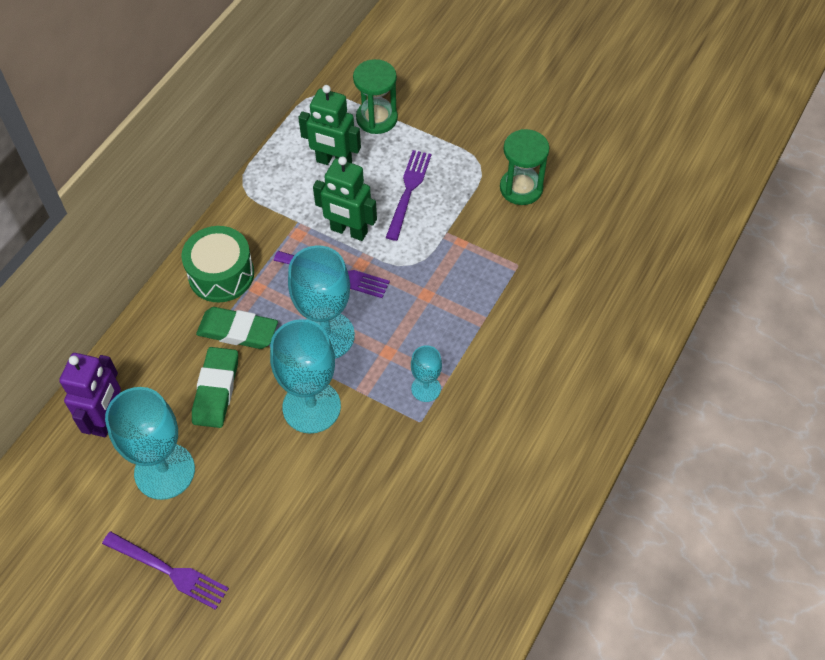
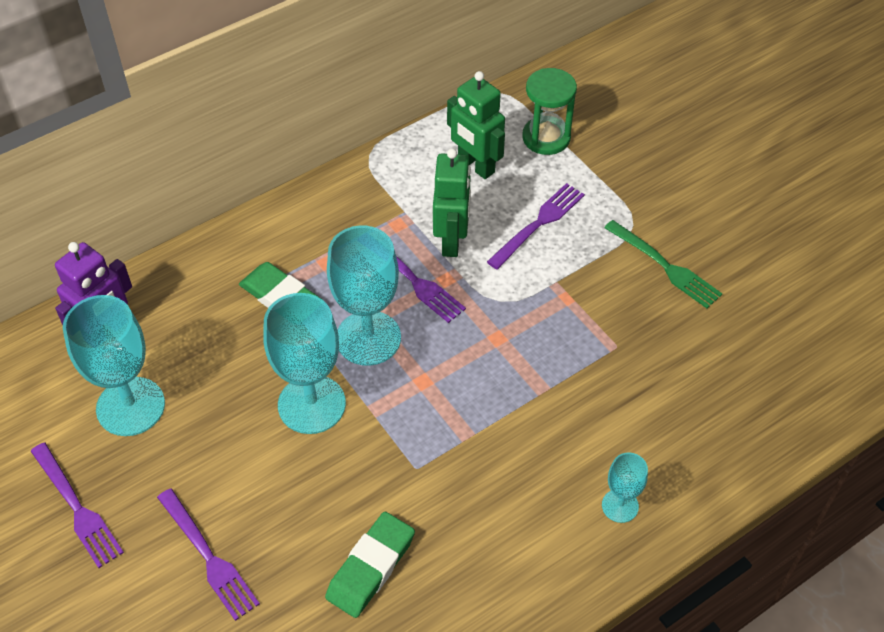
camera: 25 degrees right, 5 degrees down
(216, 390) = (226, 347): green eraser -> green eraser (371, 567)
(221, 274) = (297, 235): green drum -> none
(299, 560) = (209, 557): none -> purple fork
(348, 231) = (452, 241): green robot -> green robot turned 135 degrees counterclockwise
(426, 388) = (442, 436): turquoise goblet -> turquoise goblet (620, 506)
(521, 188) = (665, 266): green hourglass -> green fork

